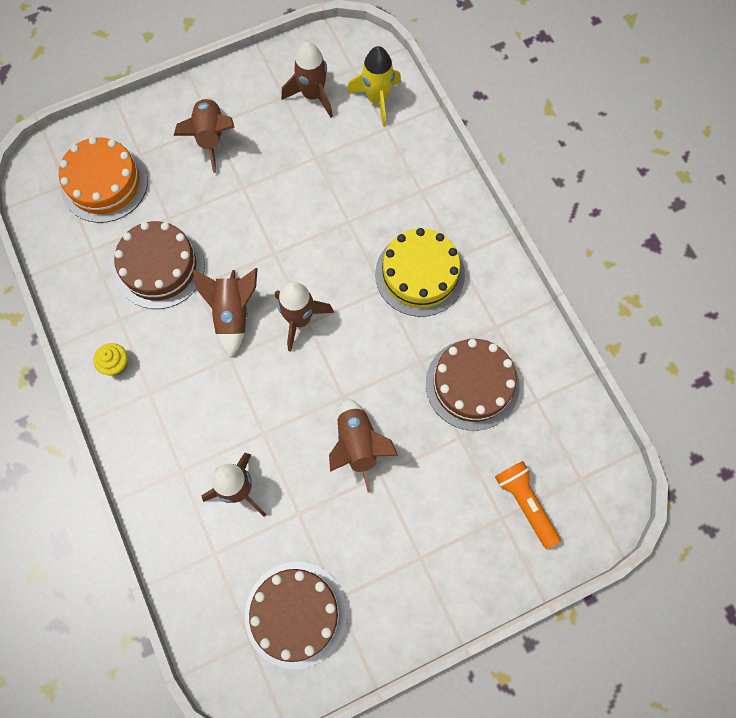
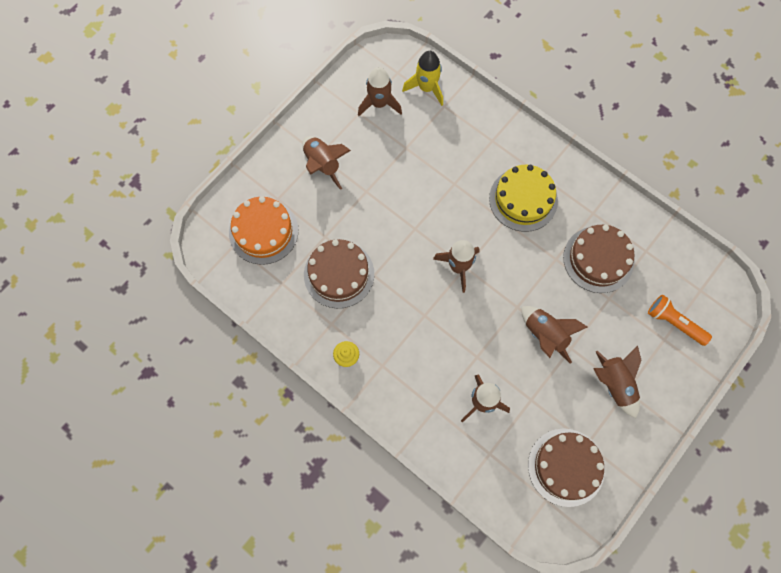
camera: 25 degrees left, 0 degrees up
(233, 314) = (410, 284): brown rocket -> brown rocket (614, 384)

